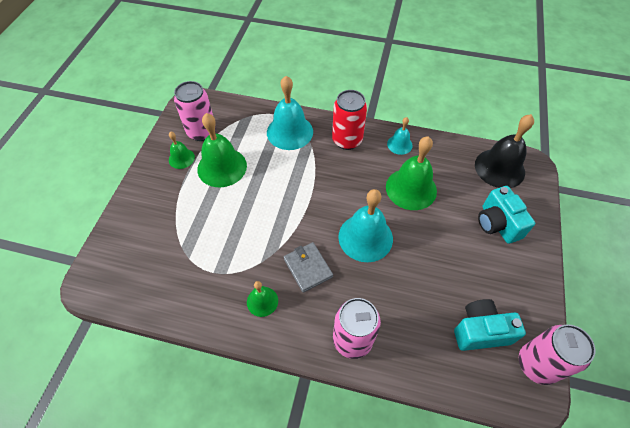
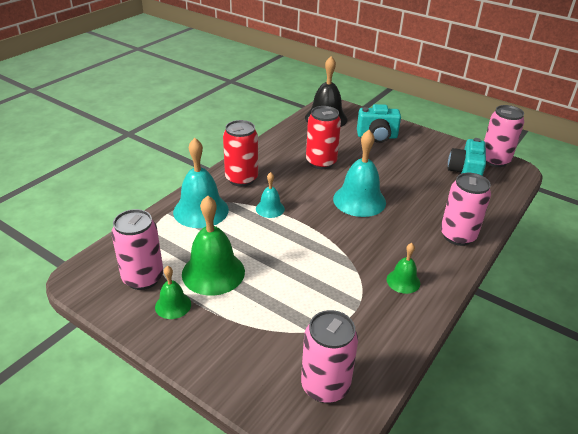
camera: 70 degrees left, 20 degrees down
(132, 272) = (325, 386): none -> pink can
(308, 268) = (377, 242): grey wallet -> none
(399, 144) = (268, 153): turquoise bell -> turquoise bell (270, 208)
(411, 188) = (321, 162): green bell -> red can

